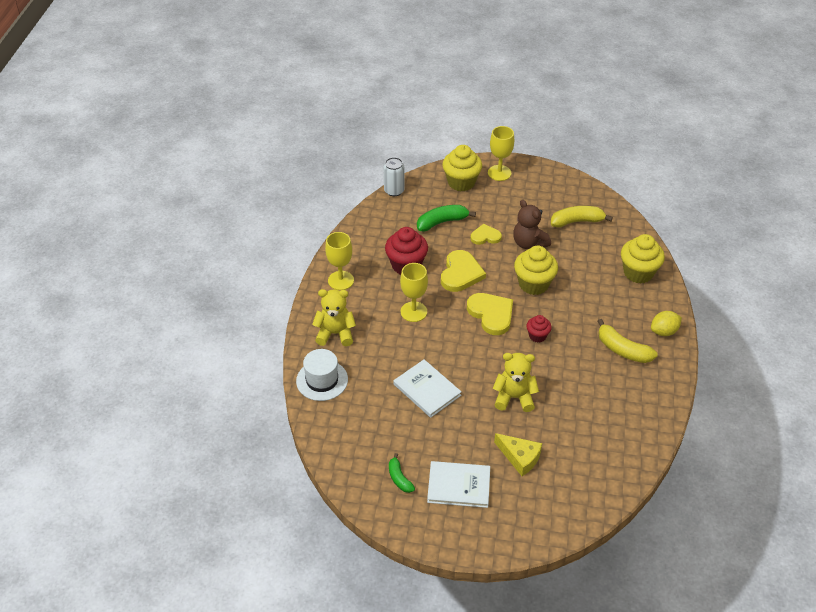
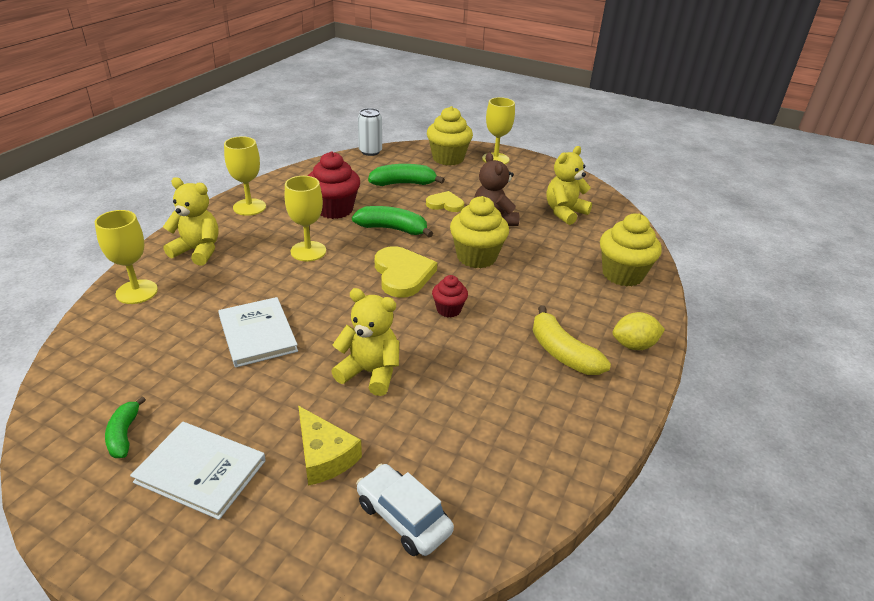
camera: 15 degrees right, 10 degrees down
(322, 380) = (137, 292): white hat -> yellow goblet
(461, 273) = (392, 229): yellow heart -> green banana
(577, 221) = (564, 212): yellow banana -> yellow teddy bear
(581, 478) = (403, 517): none -> white car

